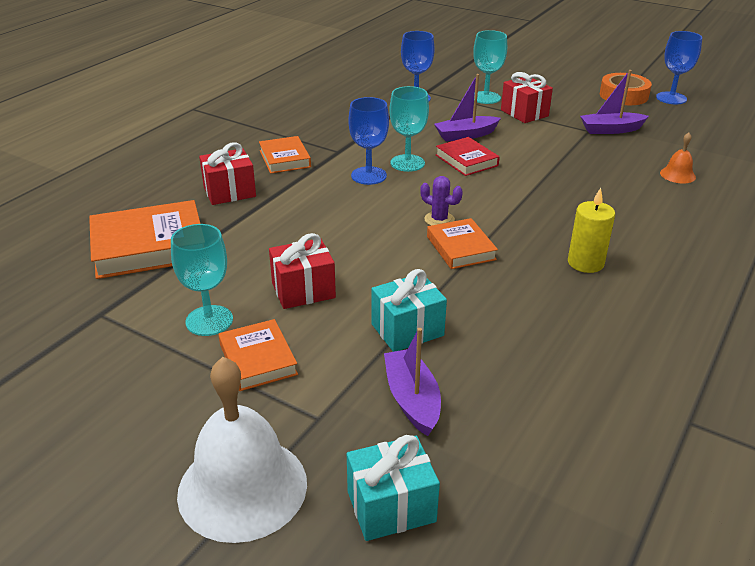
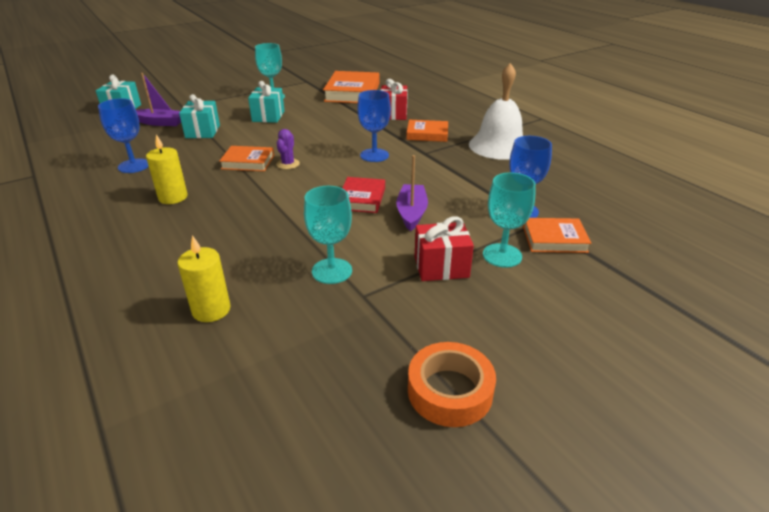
camera: 115 degrees right, 0 degrees up
(242, 487) = (172, 92): white bell -> white bell (499, 146)
(258, 359) = (233, 101): orange book -> orange book (554, 239)
(303, 290) = (268, 116): red gift -> turquoise gift
(407, 163) = (381, 173): turquoise goblet -> turquoise goblet (332, 271)
(439, 219) = (288, 164): purple cactus -> purple cactus turned 45 degrees counterclockwise
(466, 160) = (362, 198): red book -> red book turned 75 degrees counterclockwise
(611, 130) = (350, 315): purple boat -> none
(671, 98) = (408, 452): blue goblet -> blue goblet (134, 166)
(677, 175) = (211, 310): orange bell -> yellow candle

